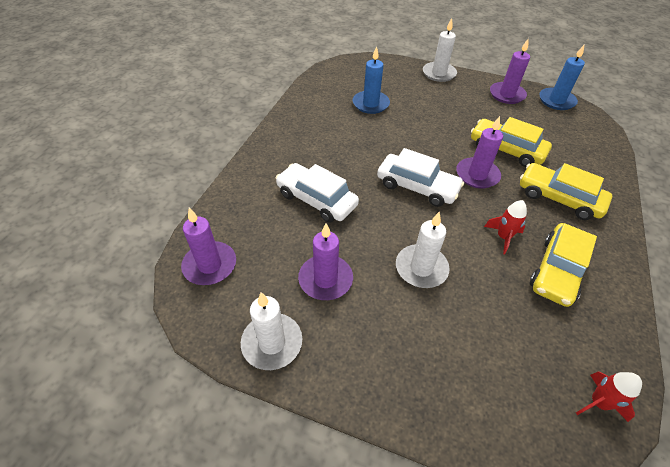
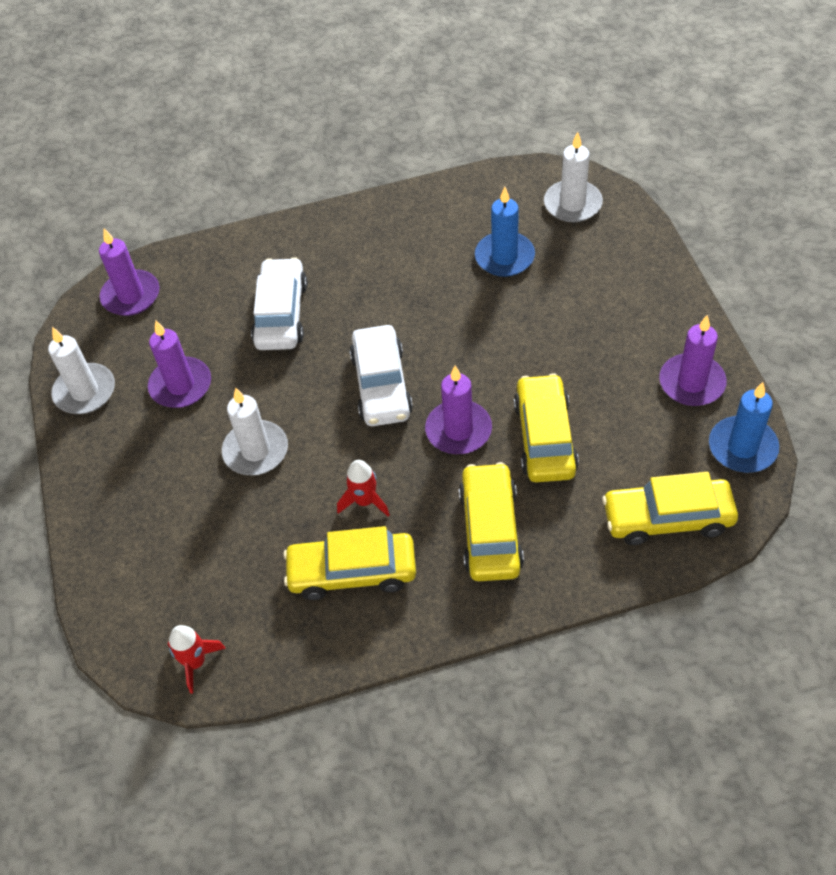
camera: 60 degrees right, 5 degrees up
(439, 73) = (663, 283): white candle -> white candle (572, 204)
(586, 139) = (667, 518): none -> yellow car

